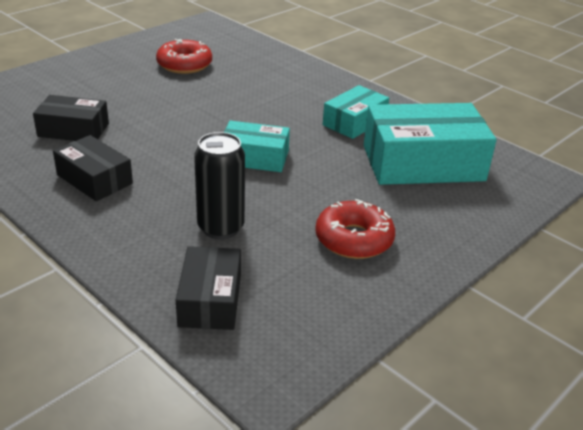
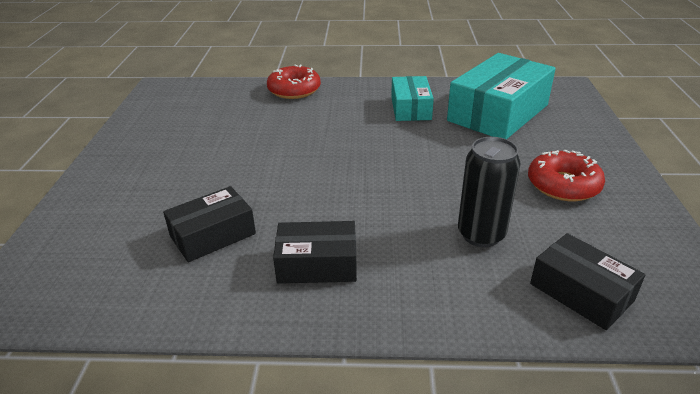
camera: 40 degrees left, 0 degrees up
(184, 65) = (207, 128): red donut -> red donut (294, 90)
(254, 157) = (399, 169): turquoise box -> none

